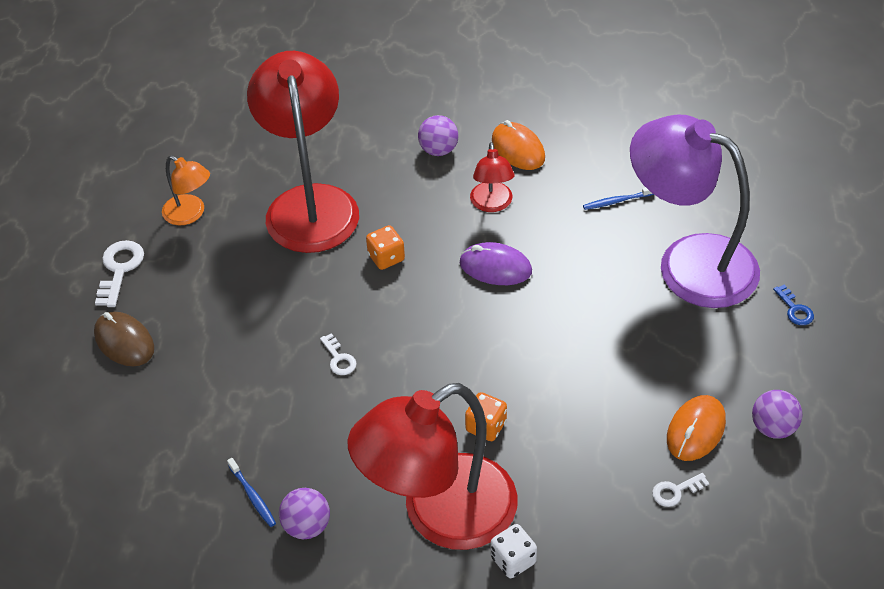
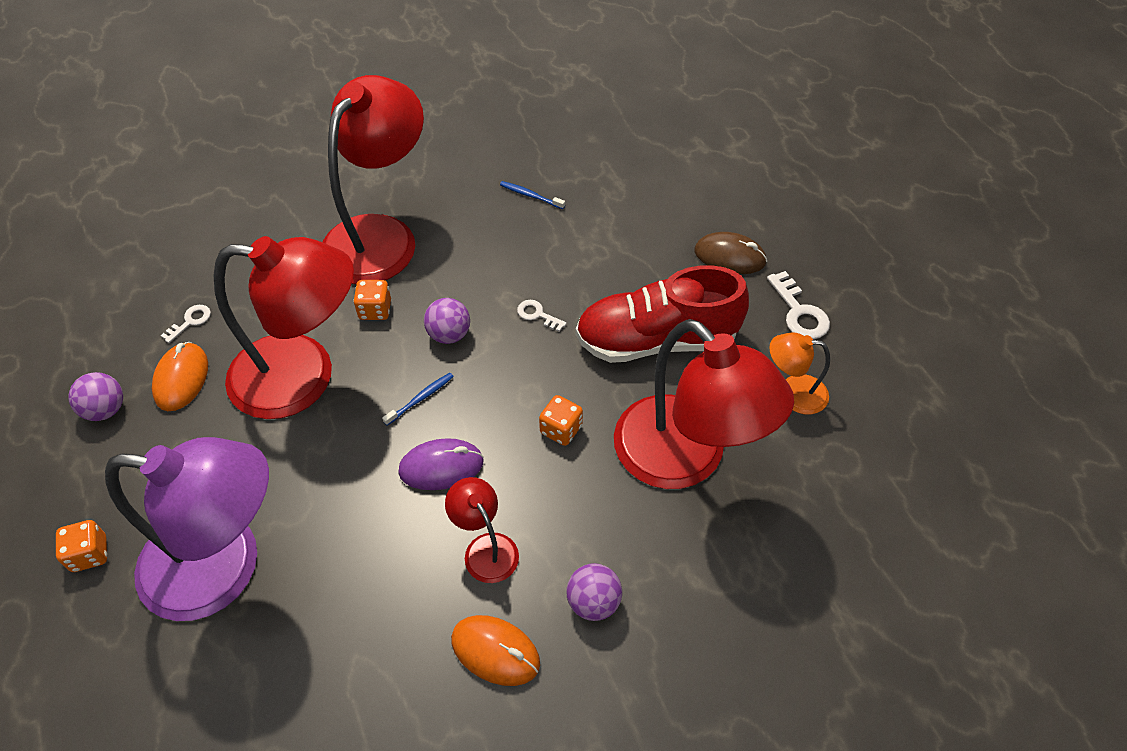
camera: 150 degrees right, 5 degrees up
(256, 294) = (656, 340): none -> red shoe
(307, 526) = (476, 193): purple ball -> purple ball (449, 334)
(513, 560) = (309, 228): white dice -> none
(580, 386) = (303, 377): none -> red lamp
(616, 201) = (336, 621): blue toothbrush -> blue toothbrush (421, 398)
(794, 309) = (90, 554): blue key -> orange dice

